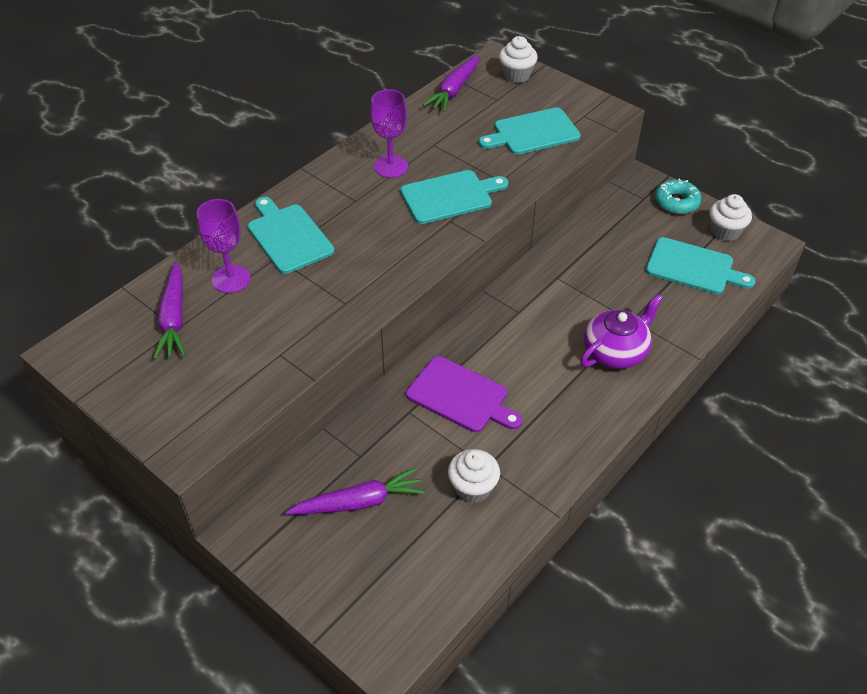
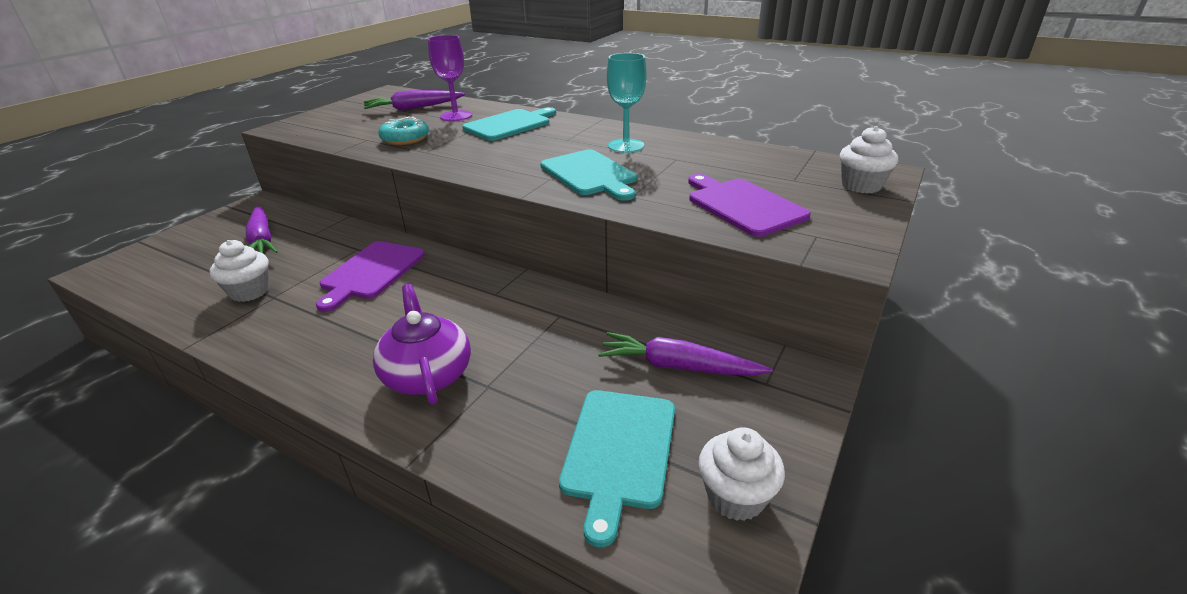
camera: 80 degrees right, 15 degrees down
(391, 166) = (626, 146): purple goblet -> turquoise goblet
(454, 90) = (788, 158): purple carrot -> purple carrot (678, 366)
(533, 133) = (743, 205): turquoise cutting board -> purple cutting board
(615, 351) = (427, 374): purple teapot -> purple teapot turned 150 degrees counterclockwise
(676, 202) = (781, 423): turquoise donut -> turquoise donut (405, 138)

